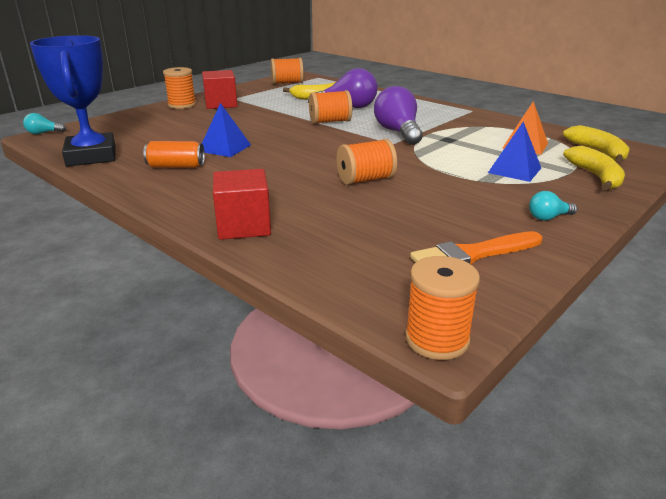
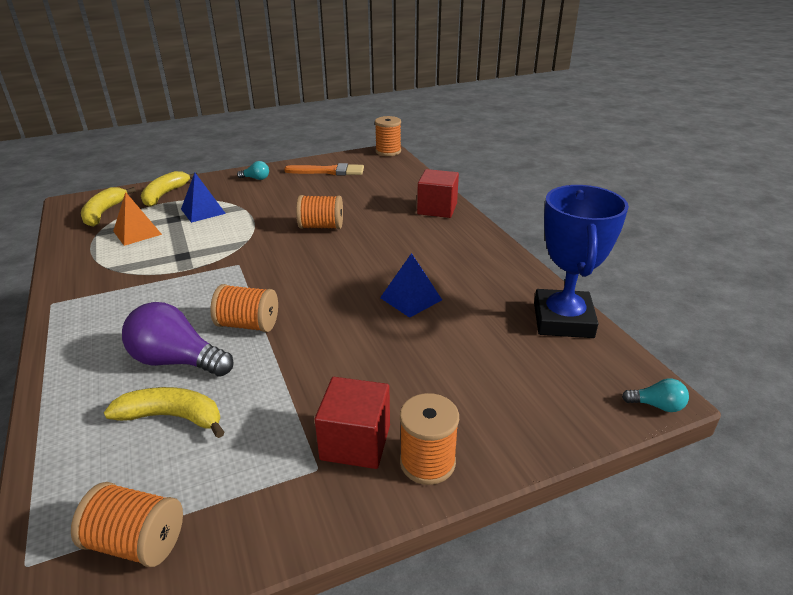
camera: 155 degrees left, 5 degrees up
(176, 166) = (470, 279): orange can -> none
(398, 132) = (207, 280): purple light bulb -> none

